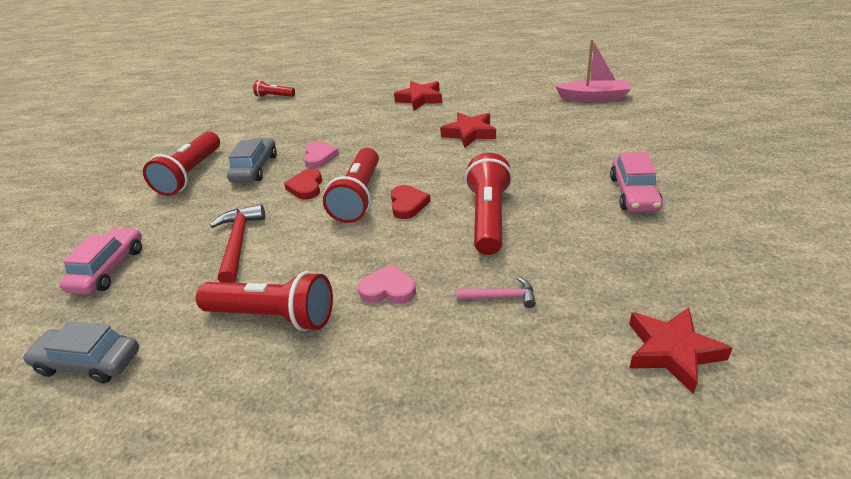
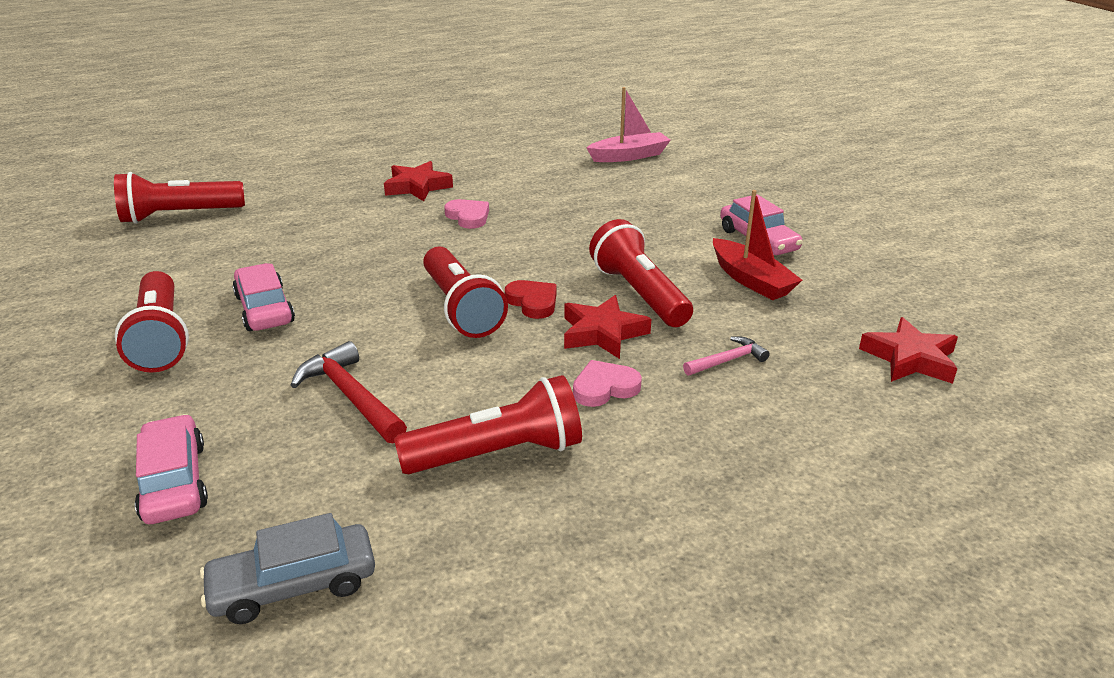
camera: 35 degrees left, 5 degrees down
(255, 168) = (265, 309): grey car -> pink car
(274, 96) = (179, 216): red flashlight -> red flashlight, size x1.88
(306, 187) = (373, 314): red heart -> none
(319, 157) = (350, 277): pink heart -> pink heart (468, 217)
(469, 133) = (525, 215): red star -> red star (602, 333)
(591, 229) = (751, 280): none -> red boat

